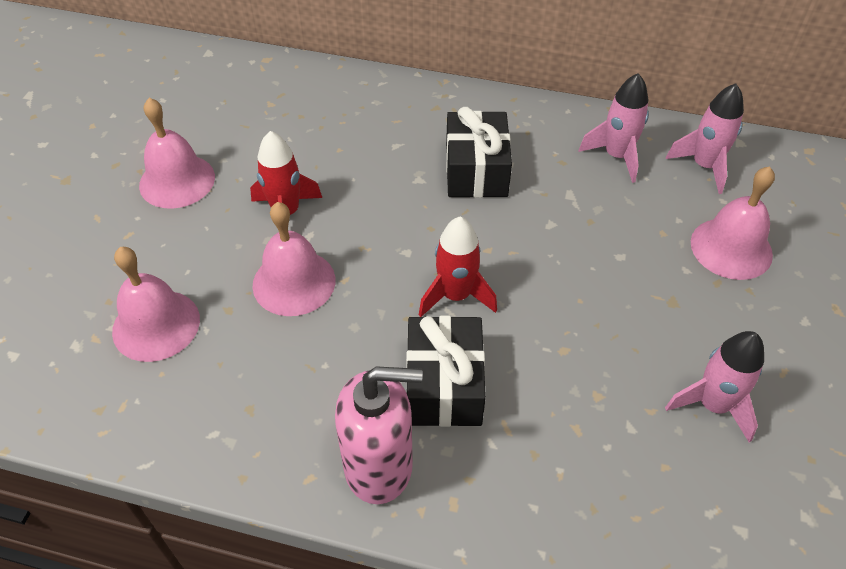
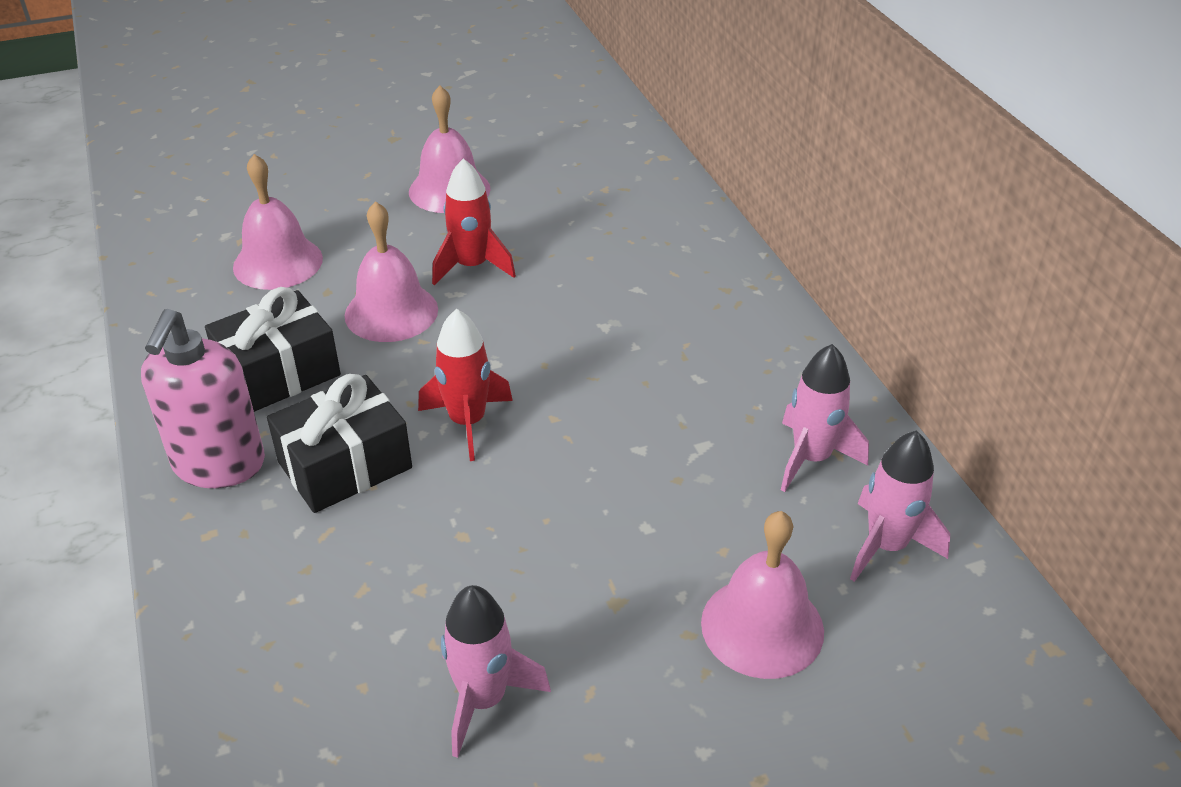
camera: 55 degrees right, 10 degrees down
(379, 466) = (219, 464): pink soap dispenser -> pink soap dispenser turned 45 degrees clockwise
(476, 170) = (661, 358): black gift -> black gift (279, 373)

